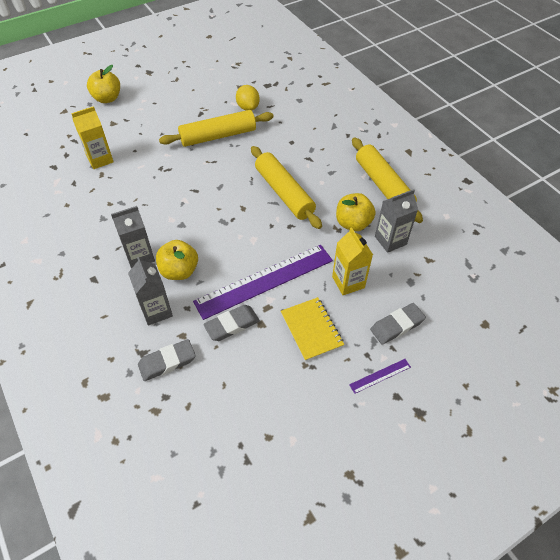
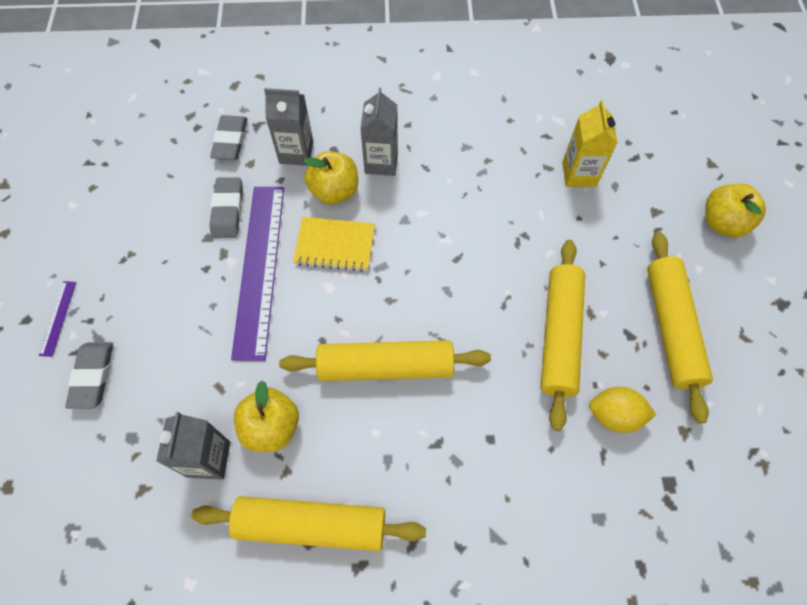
camera: 120 degrees right, 10 degrees up
(187, 101) = (671, 328): none -> yellow rolling pin
(311, 329) = (162, 282): yellow notebook -> yellow notebook (335, 245)
(348, 282) = (189, 359): yellow carton -> none

